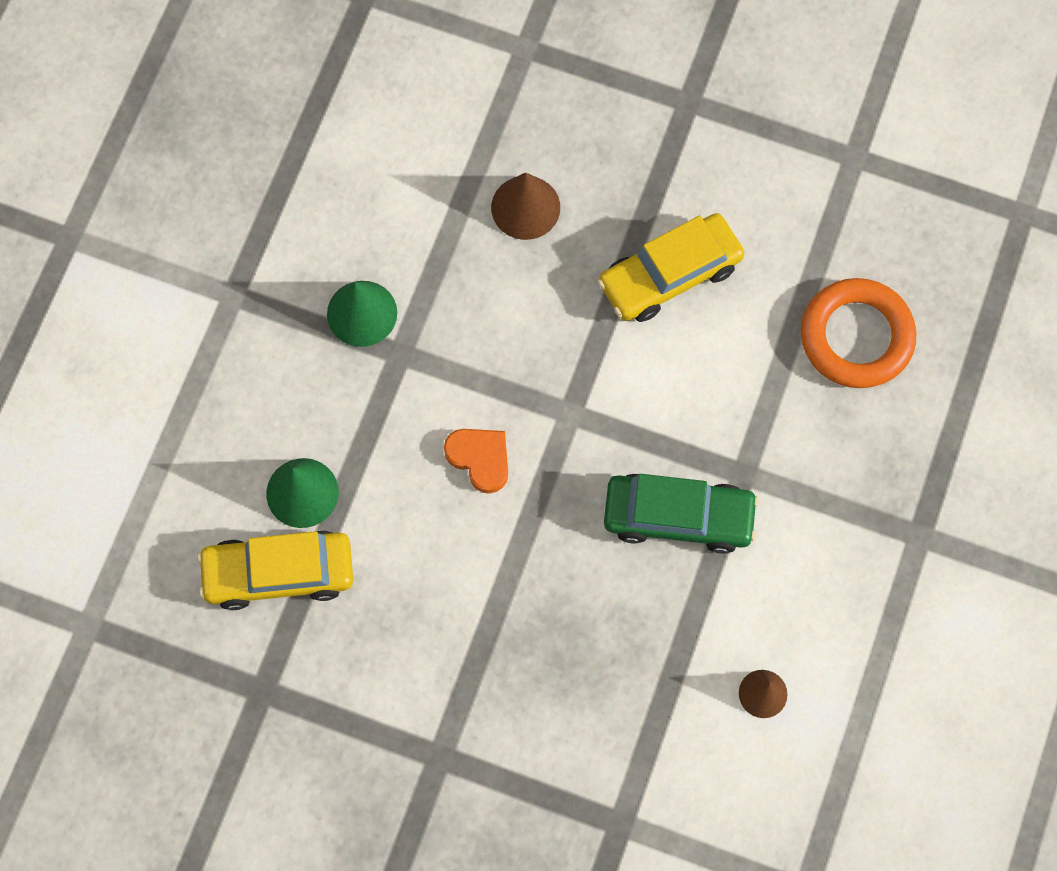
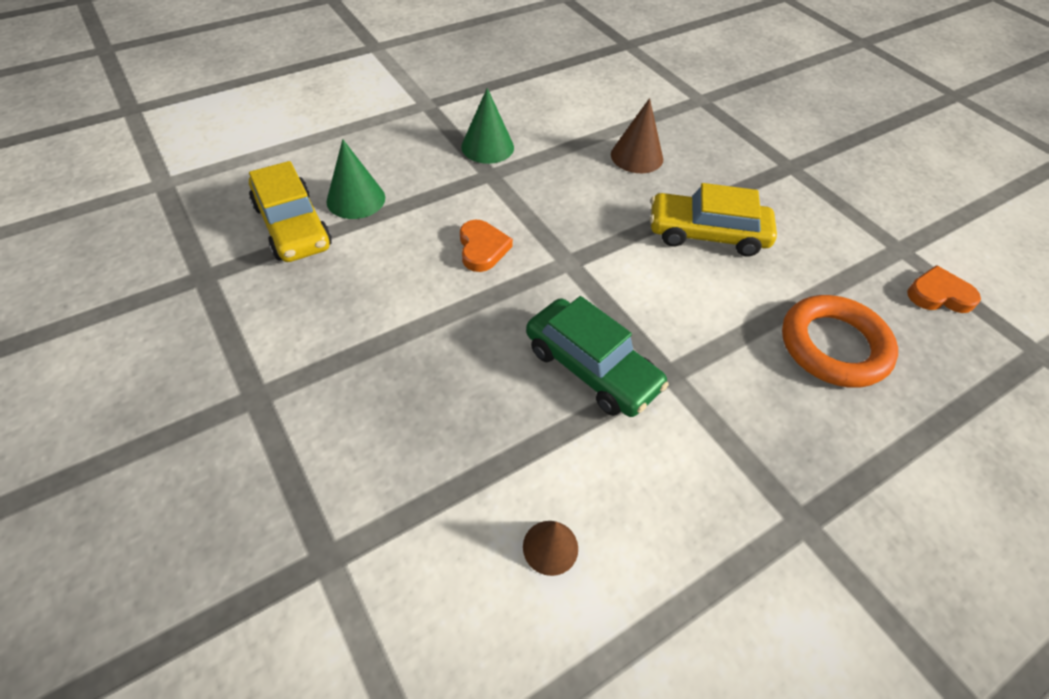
camera: 35 degrees right, 20 degrees down
(279, 573) = (292, 226): yellow car -> yellow car turned 150 degrees counterclockwise
(914, 199) = (939, 295): none -> orange heart

